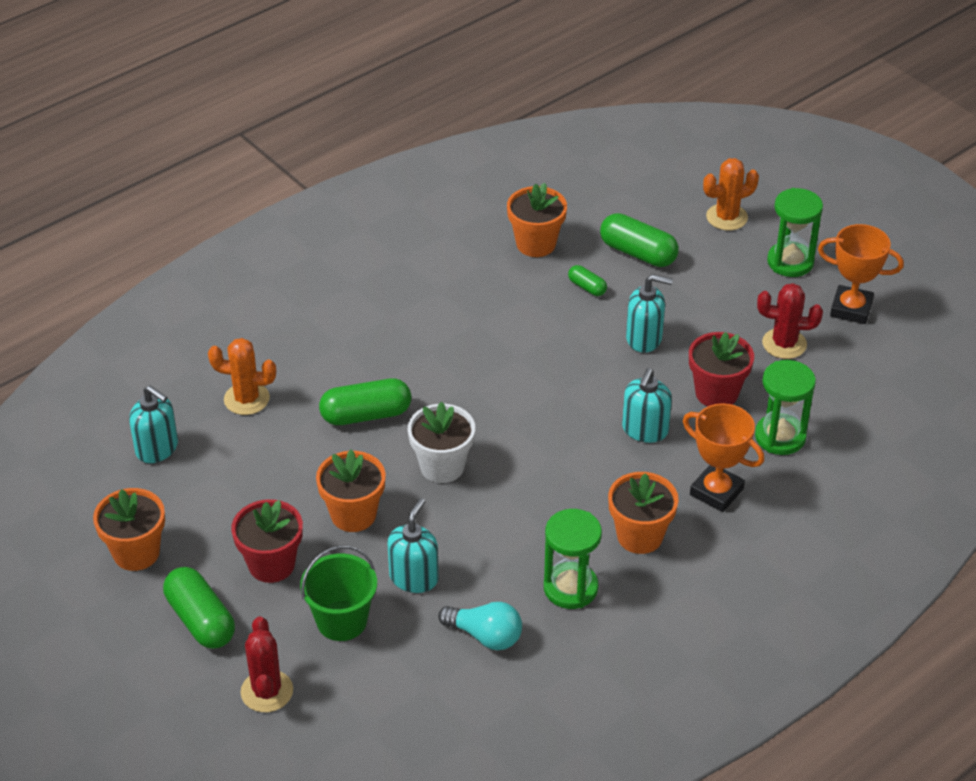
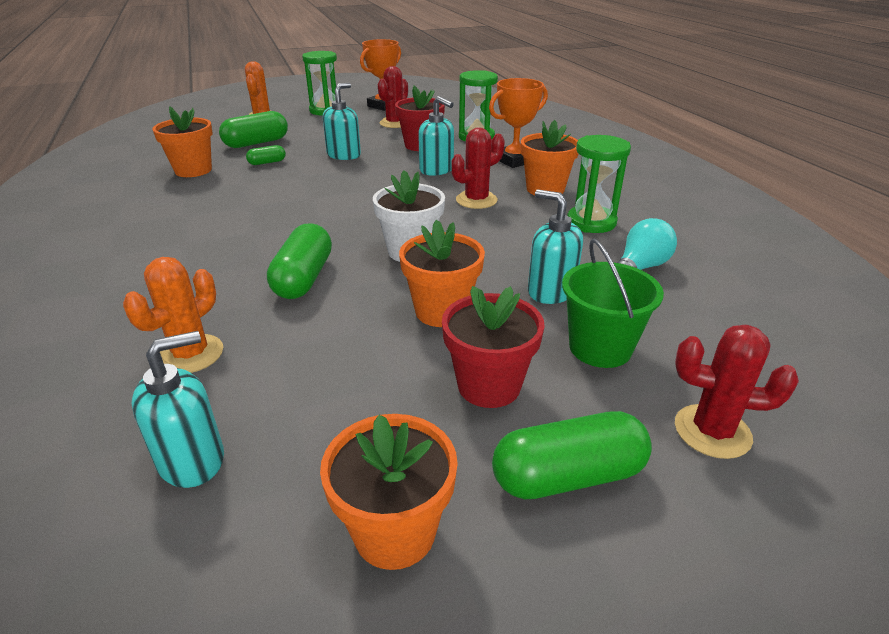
camera: 70 degrees left, 10 degrees down
(578, 484) = (476, 200): none -> red cactus

